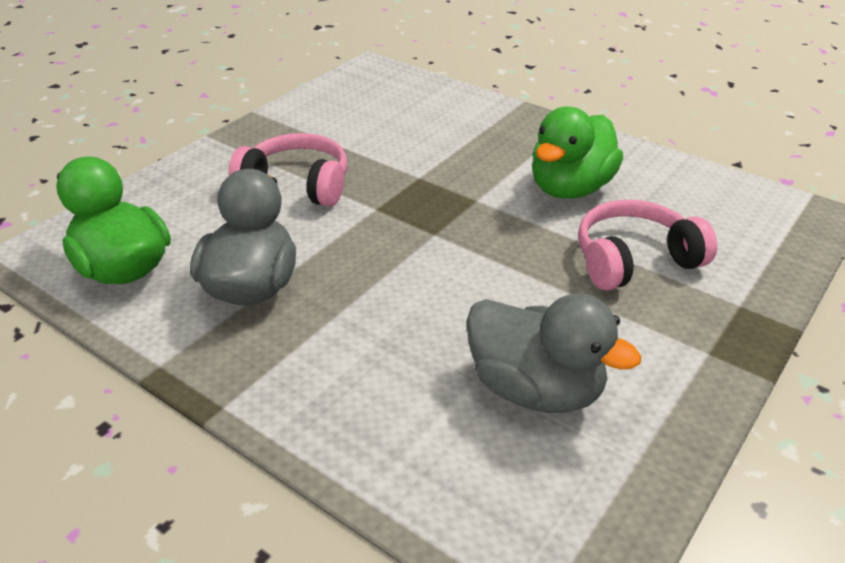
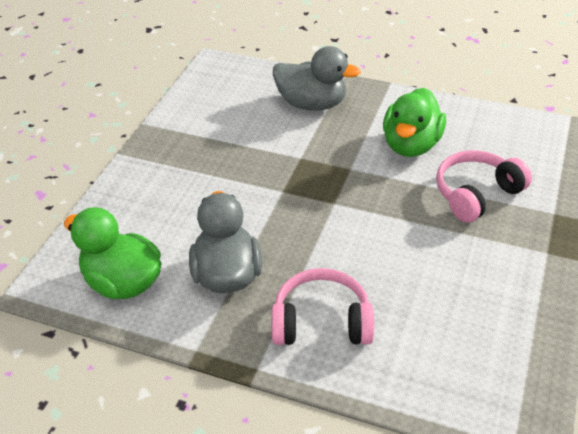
camera: 15 degrees left, 5 degrees up
(296, 185) = (213, 183): pink headphones -> pink headphones (321, 322)
(535, 389) = (453, 304): grey duck -> grey duck (312, 104)

